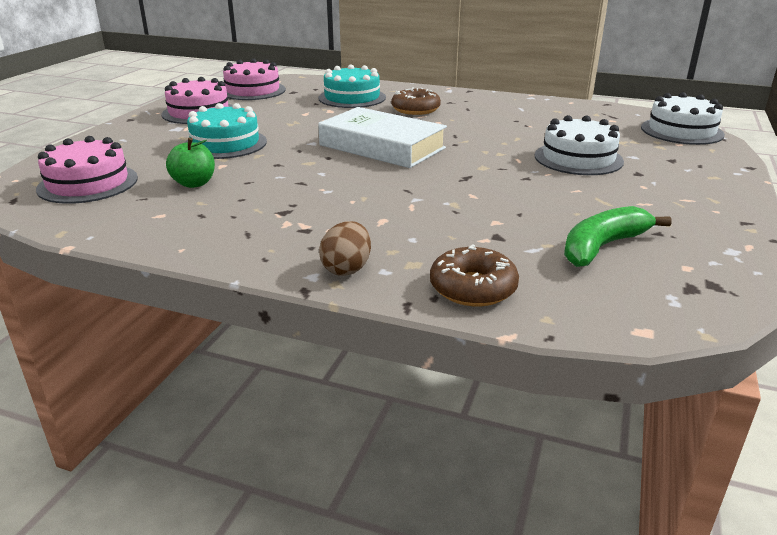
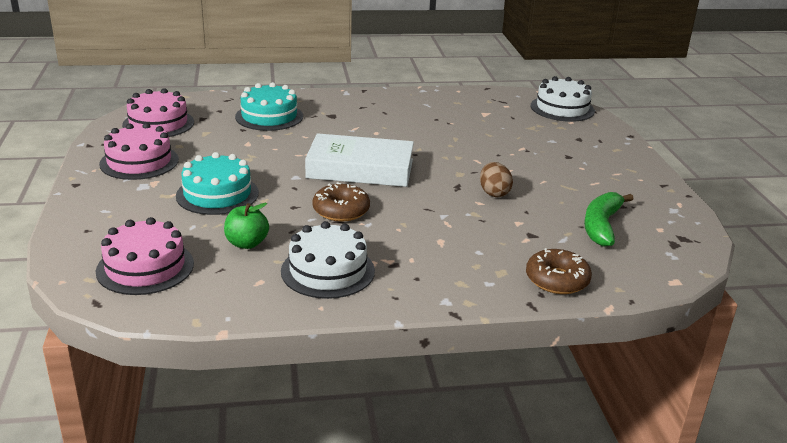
camera: 30 degrees left, 0 degrees up
(347, 269) = (462, 289): brown egg -> brown egg (494, 193)
(415, 109) = (342, 121): brown donut -> brown donut (341, 210)
(578, 158) = (517, 150): white cake -> white cake (328, 271)

